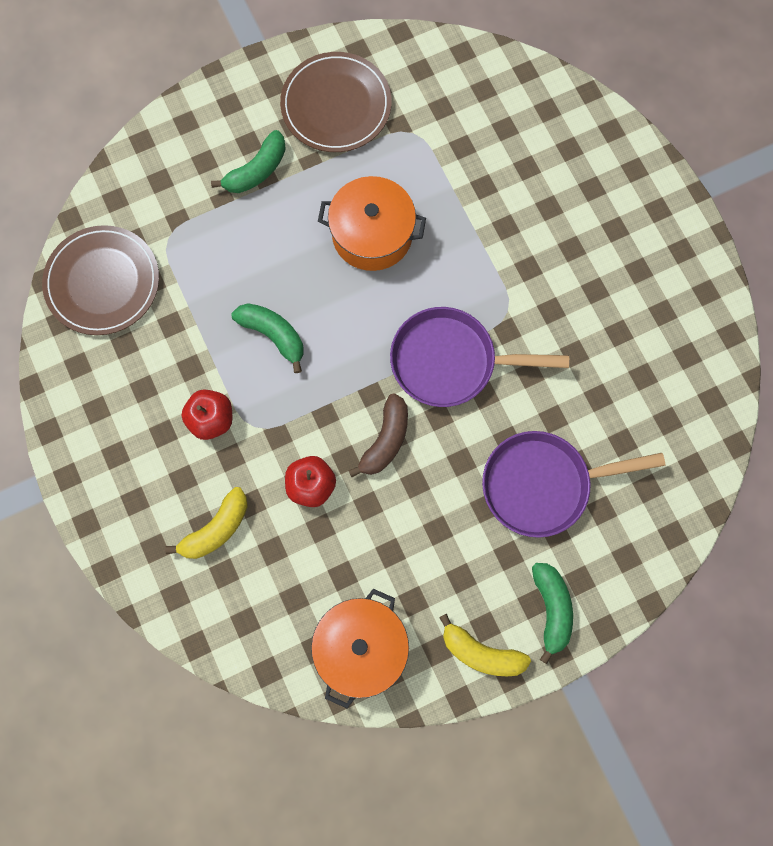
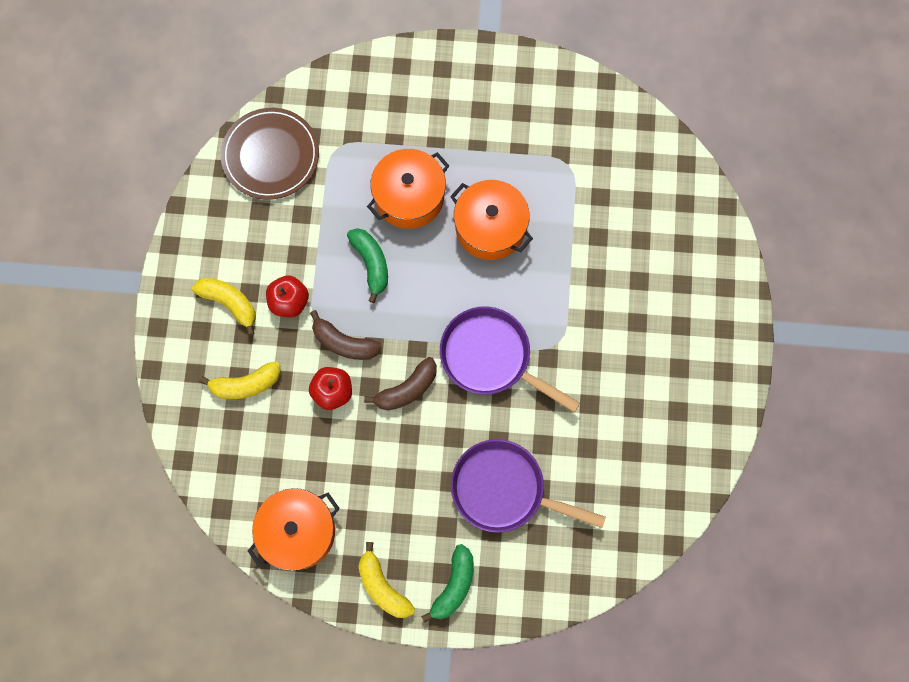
camera: 30 degrees right, 0 degrees up
(149, 455) = (229, 303): none -> yellow banana
(257, 170) = (433, 131): green banana -> none
(272, 247) = (409, 197): none -> orange pot
(293, 430) = (344, 343): none -> brown banana
(336, 105) = (522, 112): brown plate -> none

